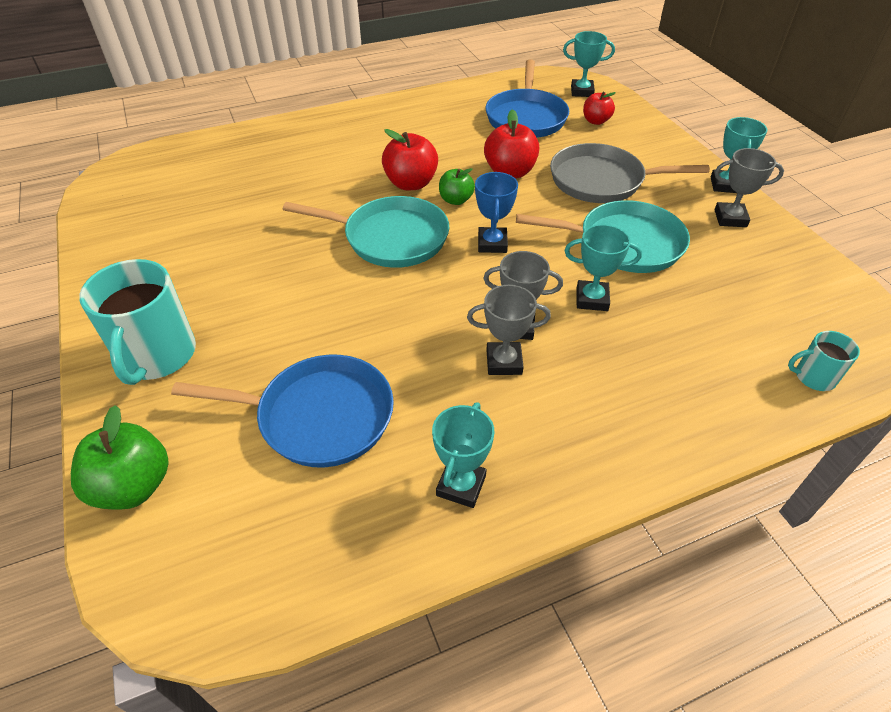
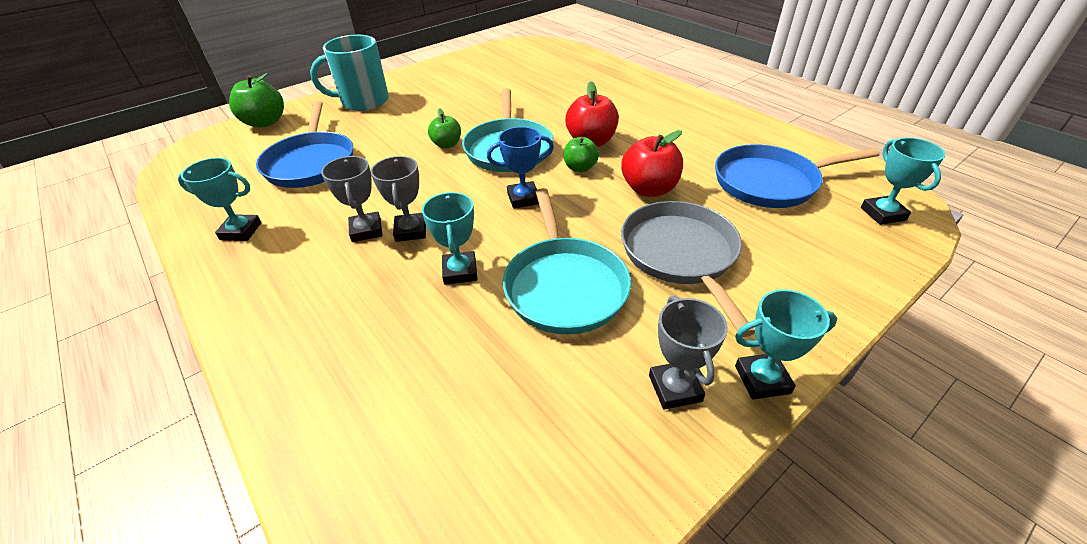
camera: 75 degrees right, 5 degrees down
(351, 283) = (447, 145): none -> green apple
(596, 121) = (817, 234): red apple -> none
(813, 377) = (355, 488): turquoise mug -> none

